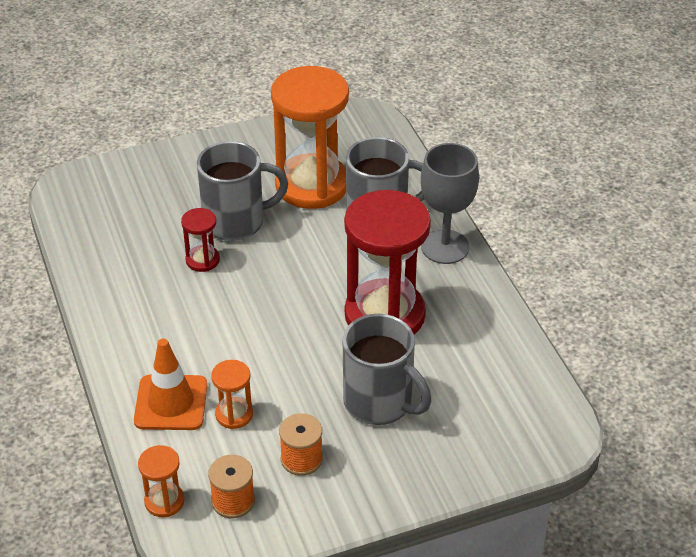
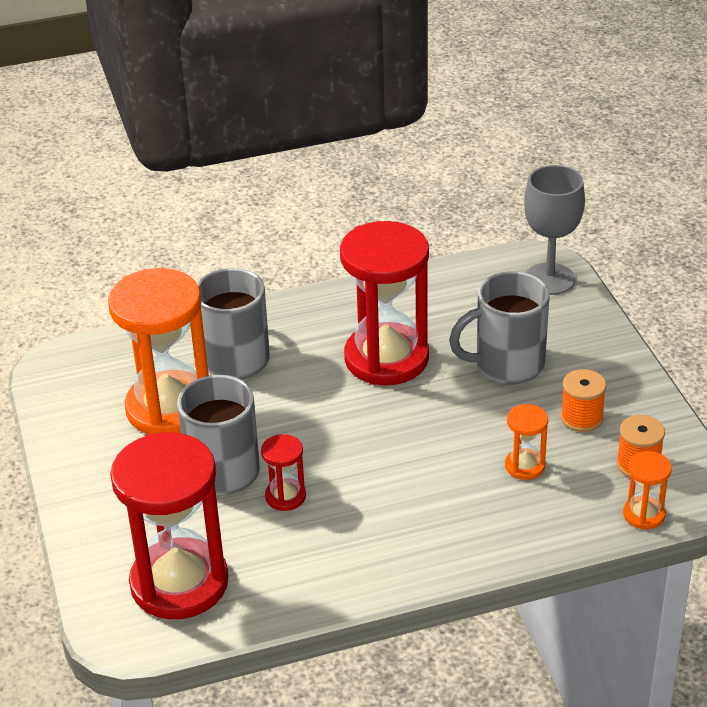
camera: 85 degrees left, 5 degrees down
(112, 210) = (179, 583): none -> red hourglass
(171, 403) = (509, 515): orange traffic cone -> none
(380, 403) = (507, 365): grey mug -> grey mug turned 150 degrees counterclockwise
(445, 247) = (289, 314): grey goblet -> grey goblet (549, 279)

